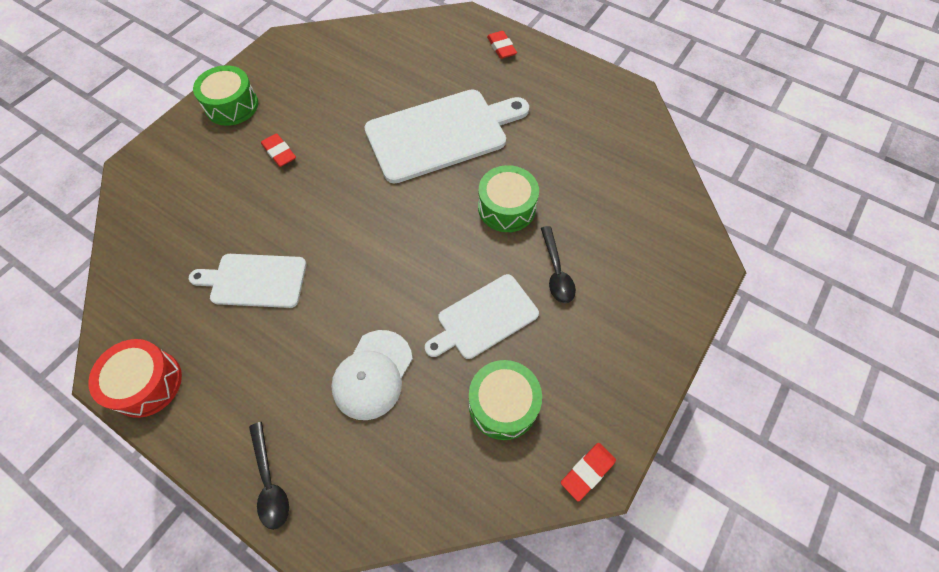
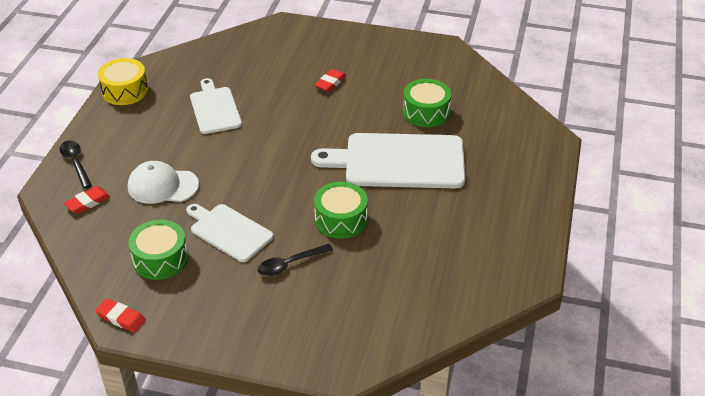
camera: 70 degrees right, 20 degrees down
(146, 383) = (125, 91): red drum -> yellow drum
(232, 105) = (362, 45): green drum -> green drum (426, 112)
(270, 482) = (75, 163): black spoon -> black spoon turned 105 degrees clockwise
(441, 134) = (399, 161): white cutting board -> white cutting board turned 135 degrees clockwise
(501, 47) = (529, 172): red eraser -> red eraser (88, 202)

